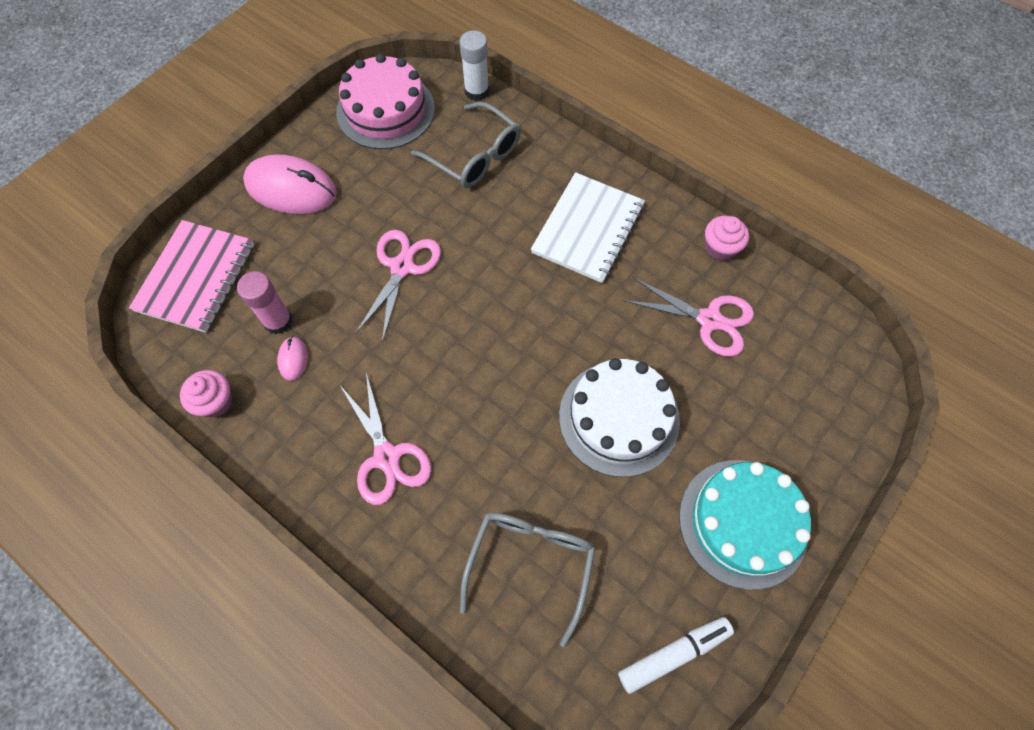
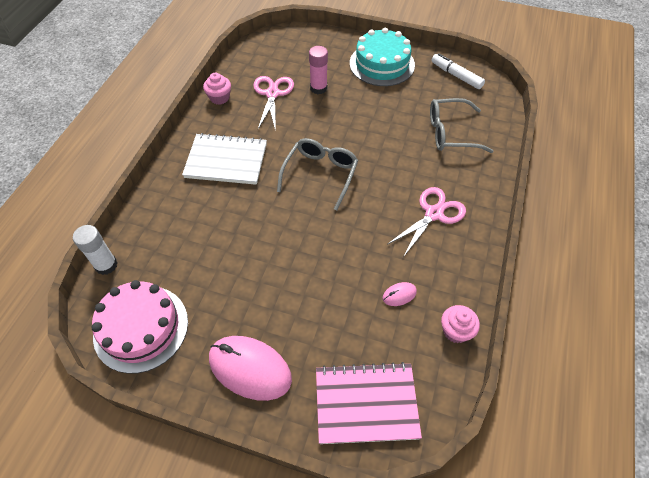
camera: 110 degrees left, 10 degrees down
(278, 321) = (375, 319): pink glue stick -> pink glue stick (318, 88)
(291, 188) = (250, 369): pink mouse -> pink mouse turned 60 degrees counterclockwise
(402, 266) = (296, 256): pink scissors -> none
(475, 156) = (178, 244): grey glasses -> grey glasses (320, 174)
(619, 418) = (352, 117): white cake -> none

